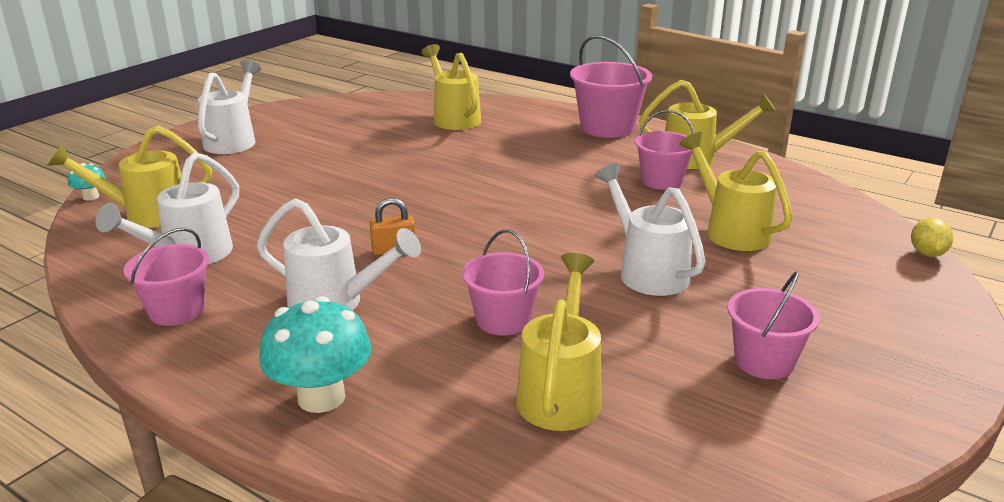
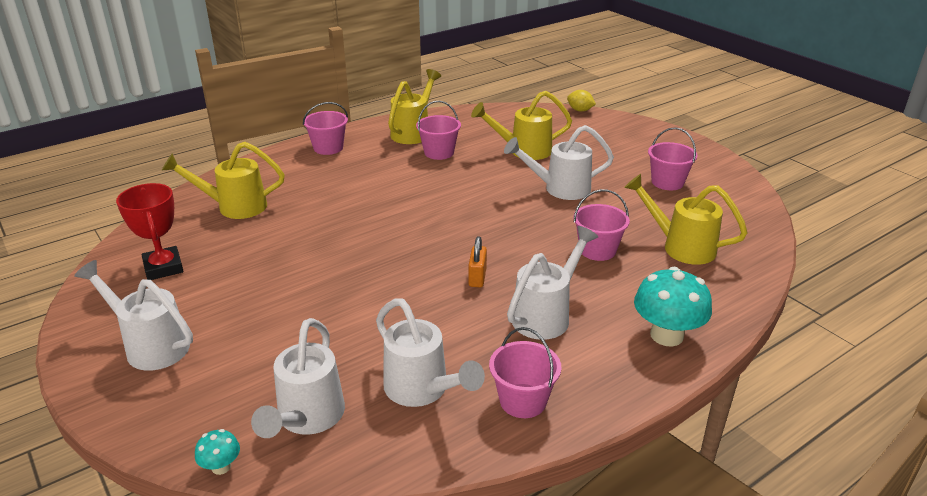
camera: 70 degrees left, 5 degrees up
(147, 214) = (307, 418): yellow watering can -> white watering can
(340, 118) = (163, 267): none -> red trophy
(607, 127) = (328, 148): pink bucket -> pink bucket, size x0.65

